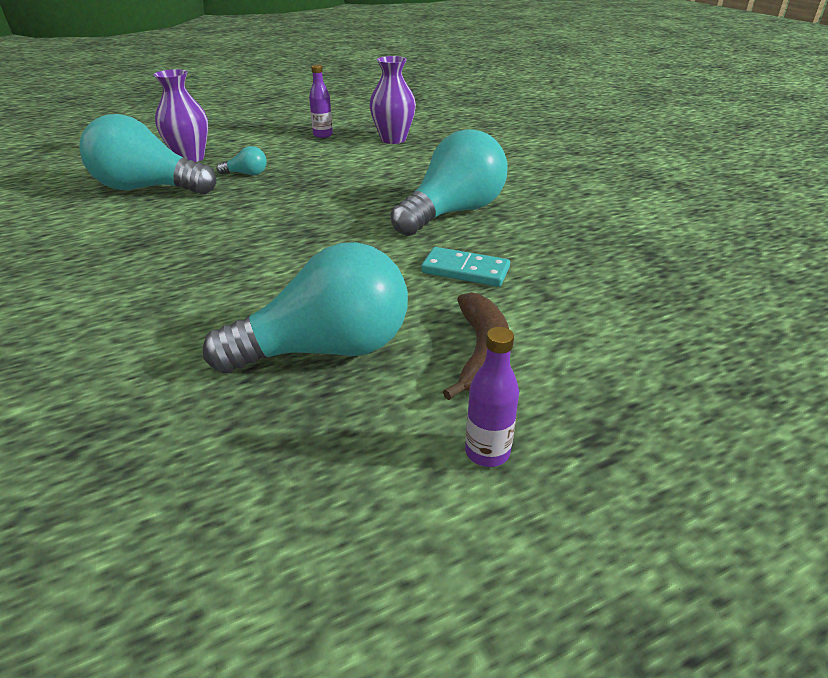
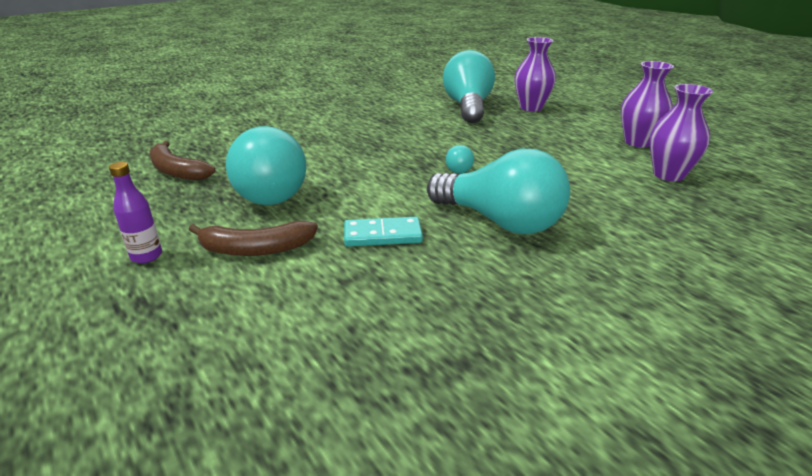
camera: 80 degrees right, 5 degrees down
(183, 459) = (177, 171): none -> brown banana
(247, 174) = (517, 129): turquoise light bulb -> turquoise light bulb (457, 169)
(323, 135) = (638, 142): purple bottle -> purple vase
(465, 270) = (382, 235): turquoise domino -> turquoise domino turned 75 degrees clockwise

